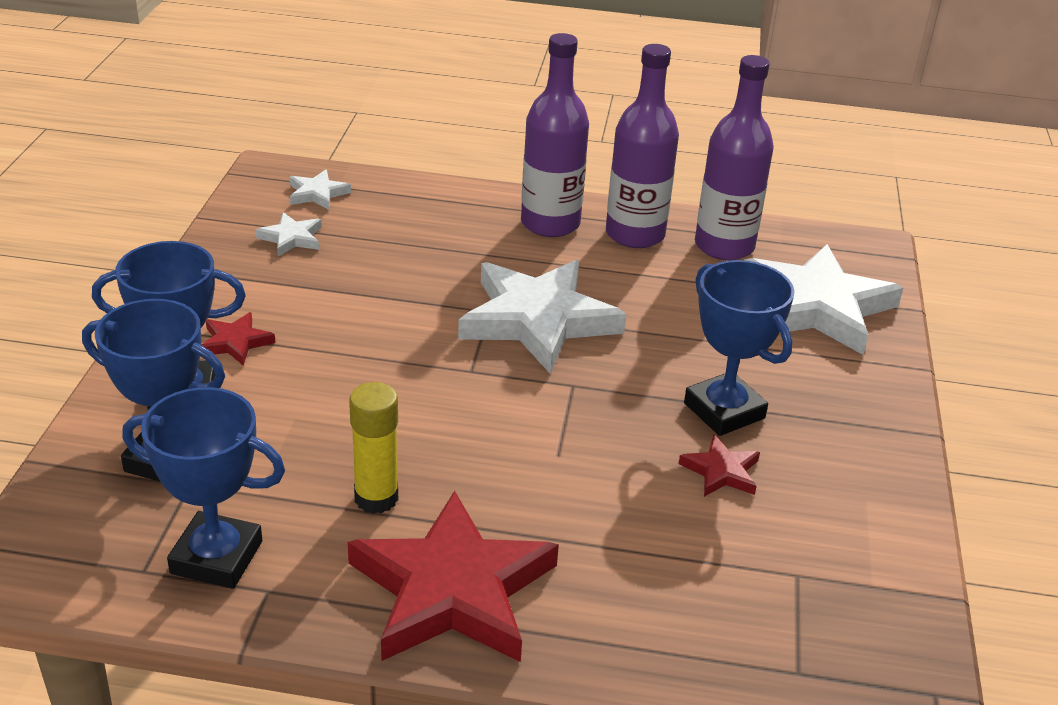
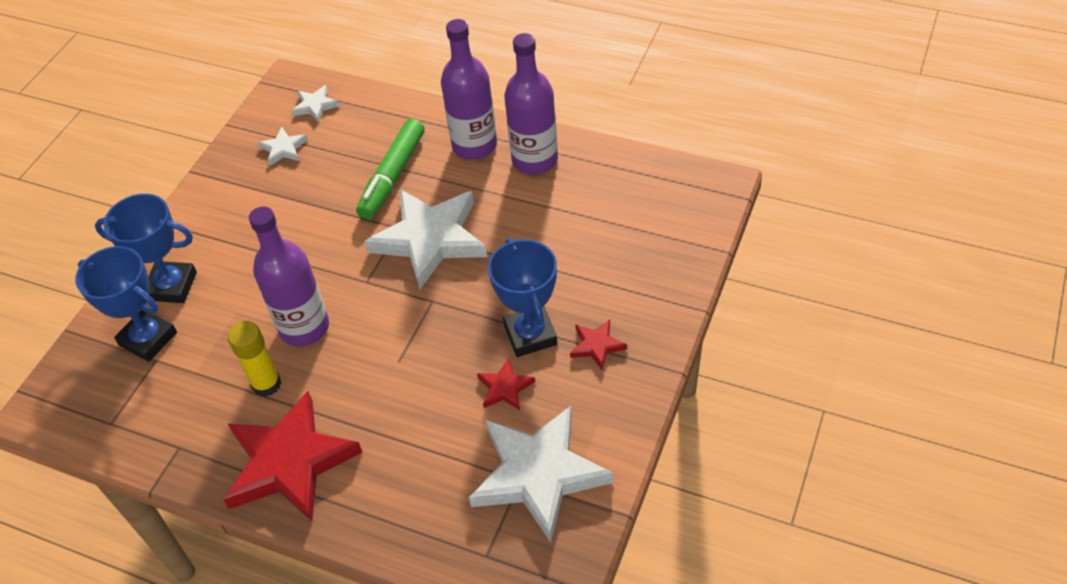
camera: 20 degrees right, 15 degrees up
(217, 557) = (155, 419): blue trophy -> none
(235, 342) = (218, 243): red star -> red star (597, 346)
(456, 258) = (393, 176): none -> green marker
(724, 246) = (599, 176): purple bottle -> purple bottle (304, 327)
(816, 306) = (644, 242): white star -> white star (538, 474)

